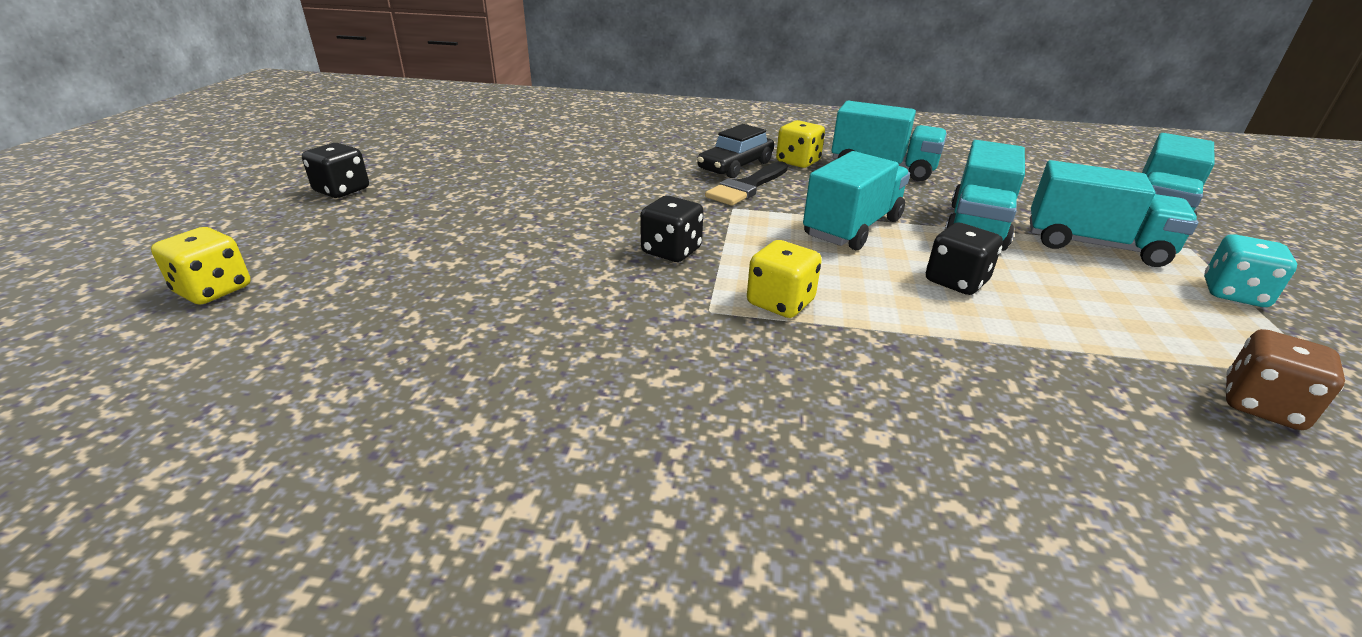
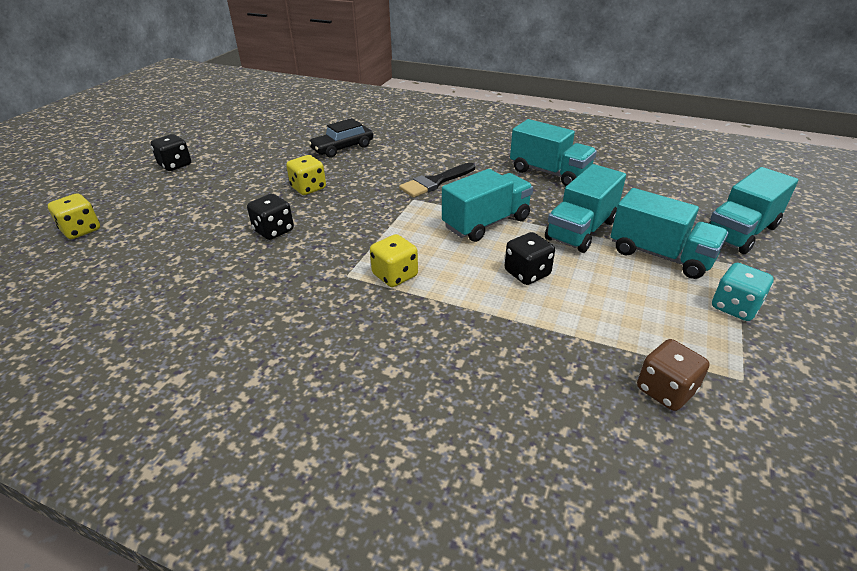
camera: 15 degrees right, 5 degrees up
(671, 251) = (350, 230): black dice -> black dice (274, 231)
(735, 166) = (439, 163): black car -> black car (342, 148)
(798, 162) = (487, 163): yellow dice -> yellow dice (308, 188)

